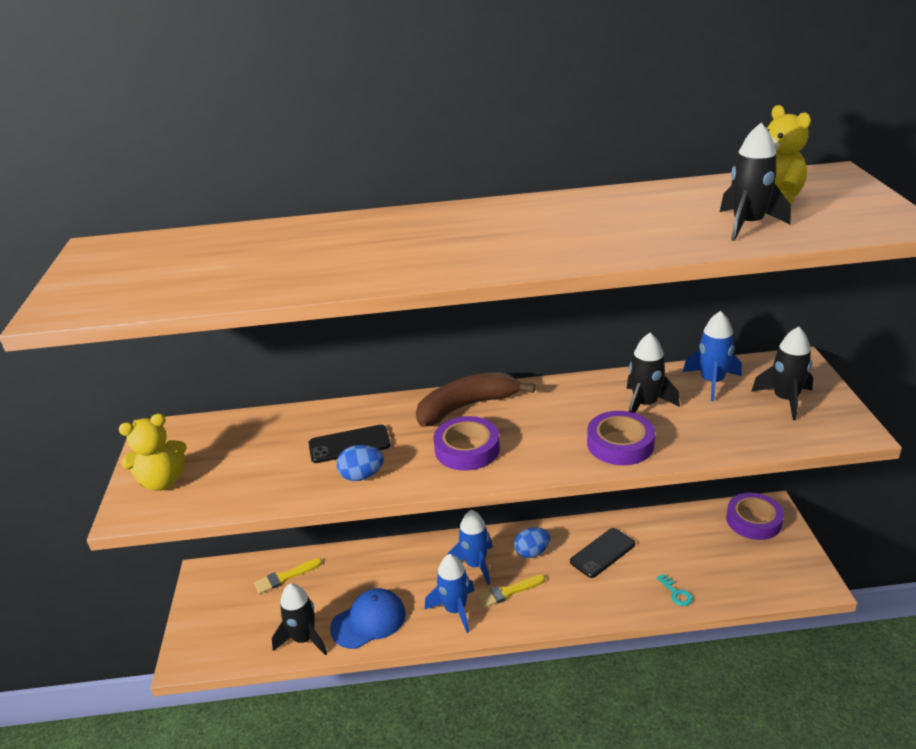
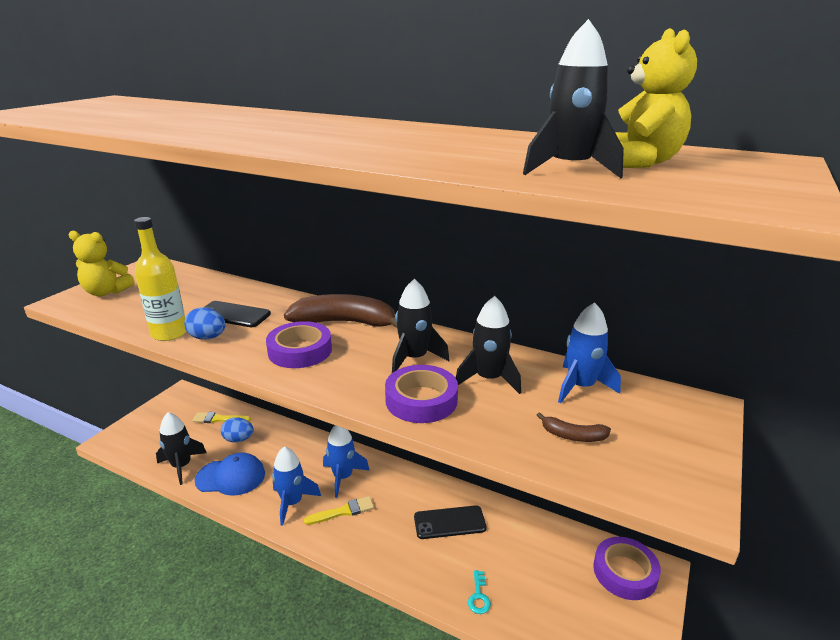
camera: 30 degrees right, 5 degrees down
(316, 489) = (169, 333): none -> yellow bottle
(508, 592) = (343, 511): yellow brush -> yellow brush turned 150 degrees clockwise
(532, 552) = (394, 490): blue egg -> blue egg (238, 439)
(748, 421) = (573, 436): none -> brown banana
(785, 400) = (642, 434): black rocket -> black rocket (414, 358)

